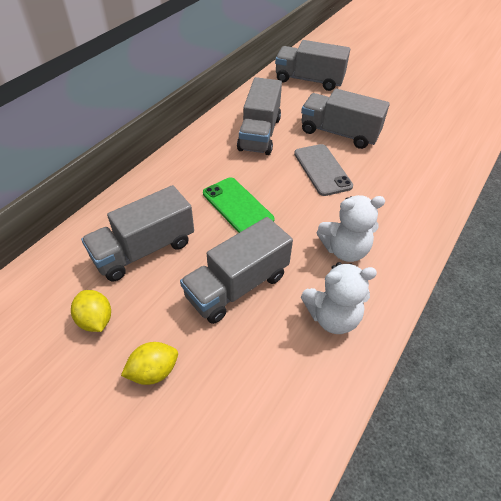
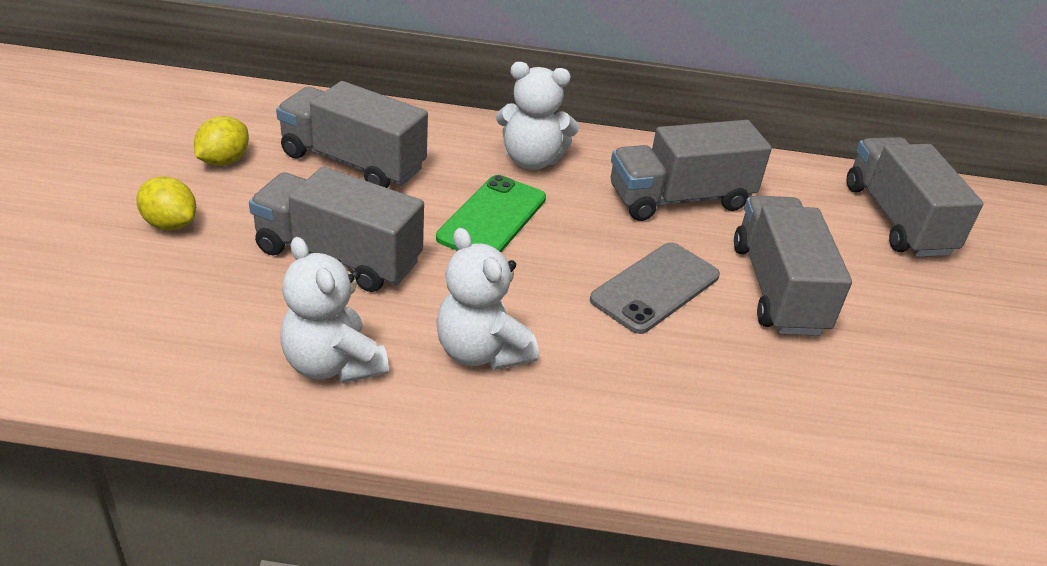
camera: 60 degrees right, 10 degrees down
(194, 171) = (532, 160): none -> white teddy bear

